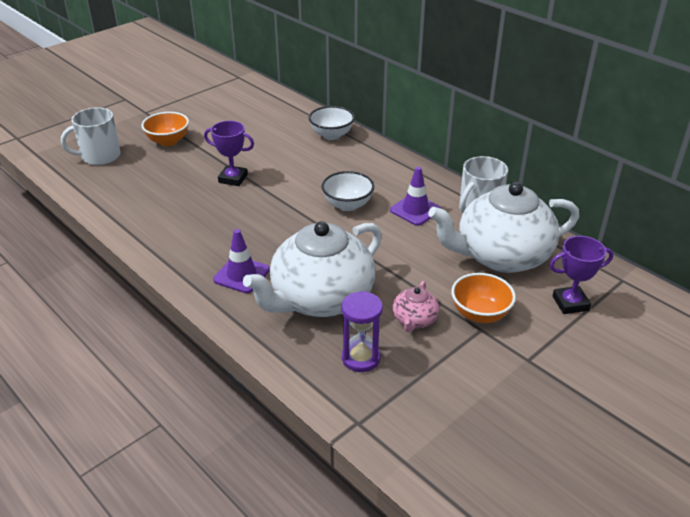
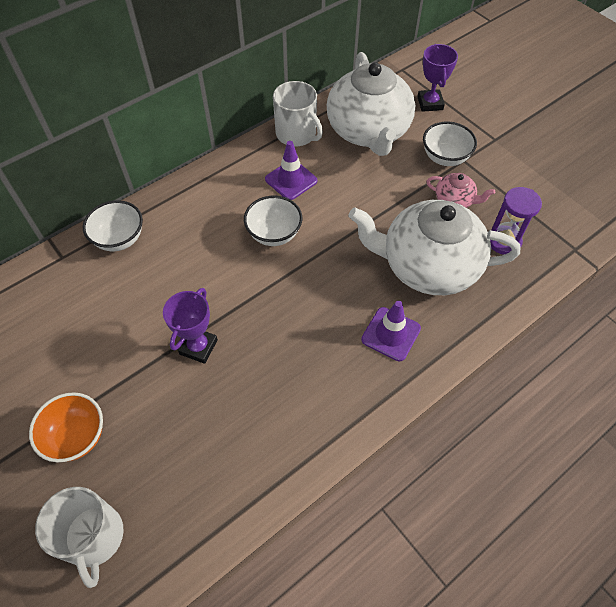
camera: 85 degrees left, 20 degrees up
(320, 299) = (428, 266): white teapot -> white teapot turned 135 degrees clockwise
(480, 314) = (445, 158): orange bowl -> white bowl

